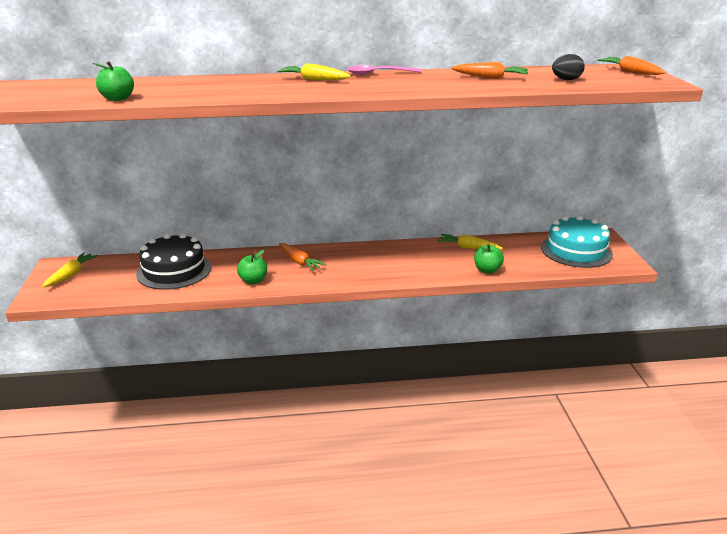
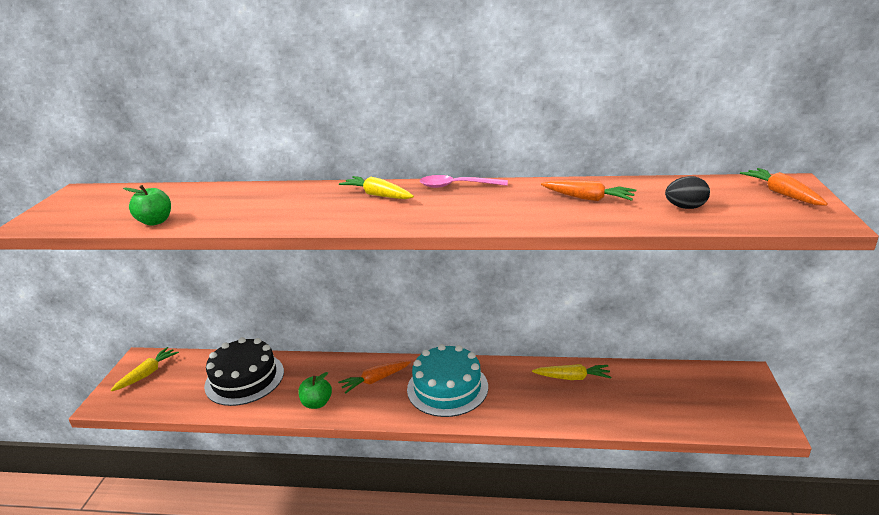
camera: 15 degrees right, 0 degrees up
(299, 262) = (375, 380): orange carrot -> orange carrot turned 90 degrees clockwise
(468, 248) = (572, 377): yellow carrot -> yellow carrot turned 150 degrees clockwise
(487, 270) = (585, 417): green apple -> none
(576, 250) = (708, 396): turquoise cake -> turquoise cake (447, 388)

